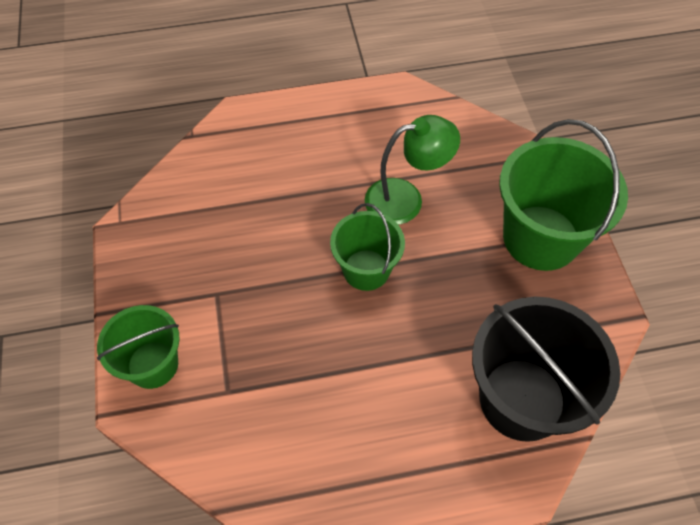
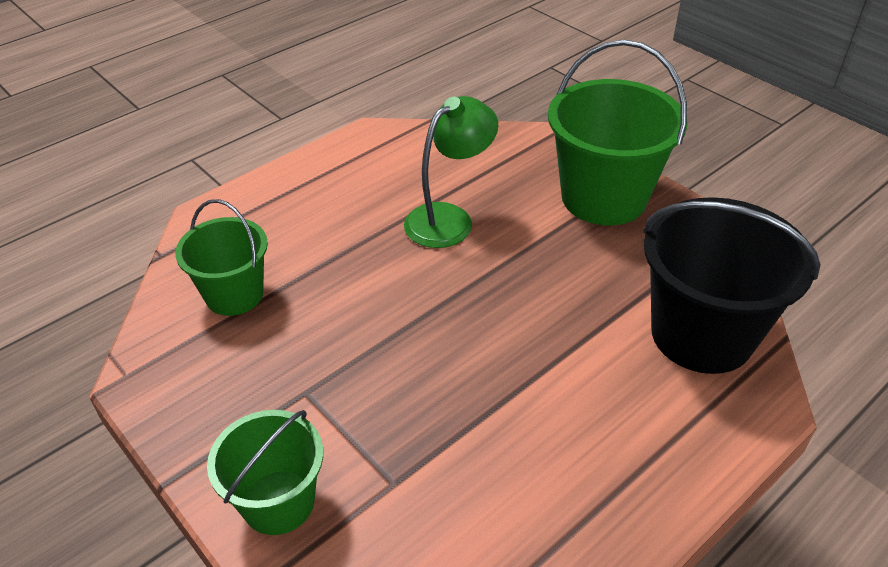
camera: 30 degrees left, 15 degrees down
(366, 270) = (458, 295): green bucket -> green bucket (234, 294)

